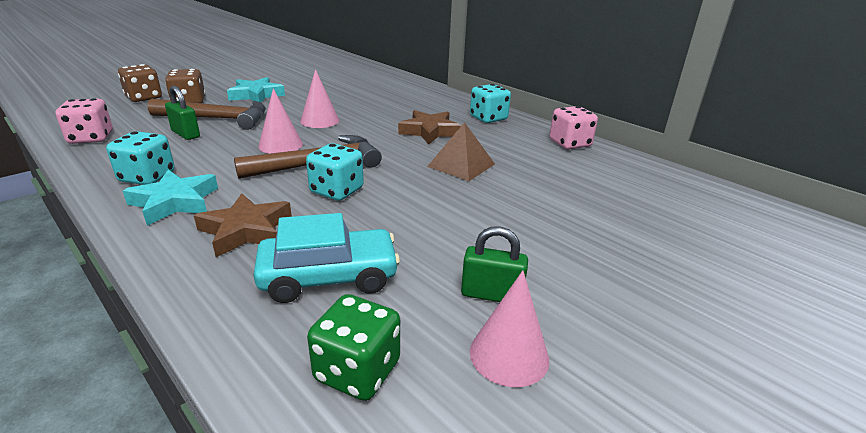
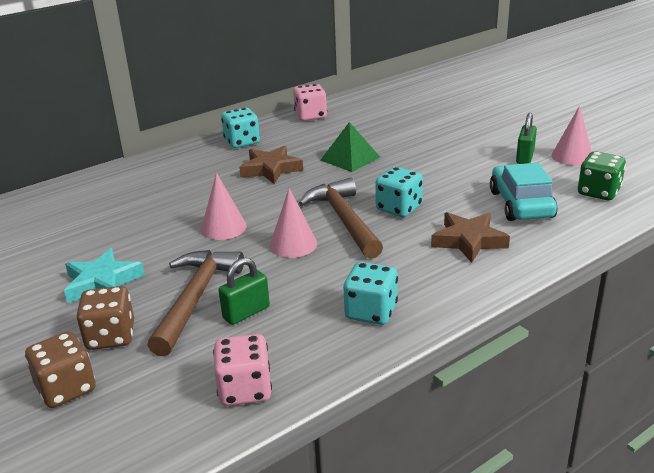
camera: 80 degrees left, 0 degrees up
(175, 202) = (424, 283): turquoise star -> none
(461, 165) = (350, 158): brown pyramid -> green pyramid

